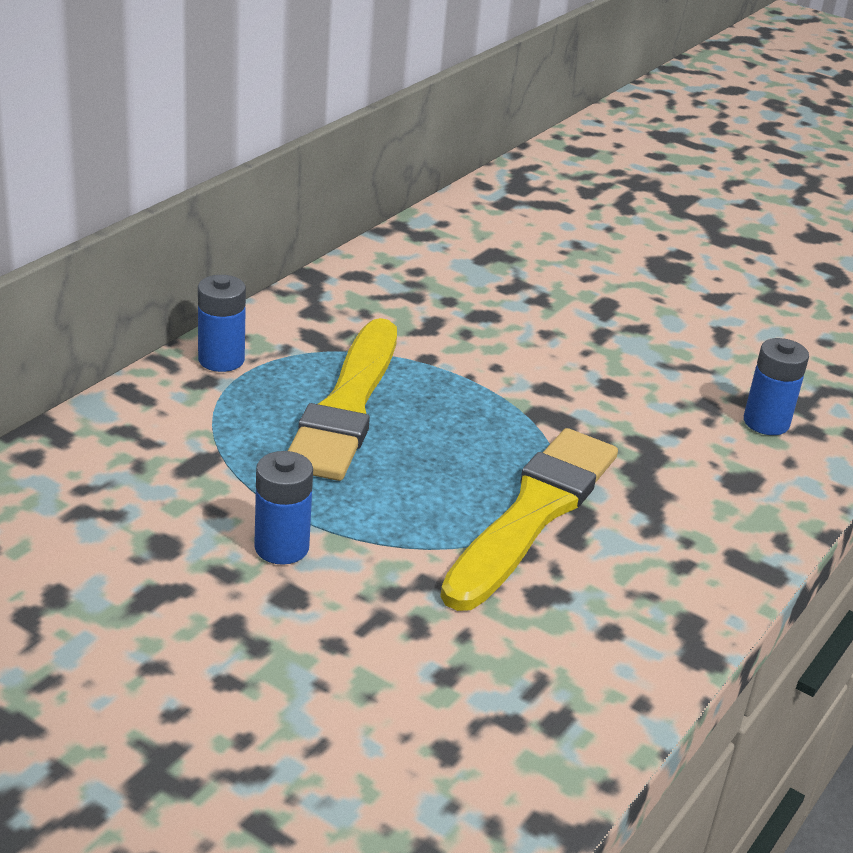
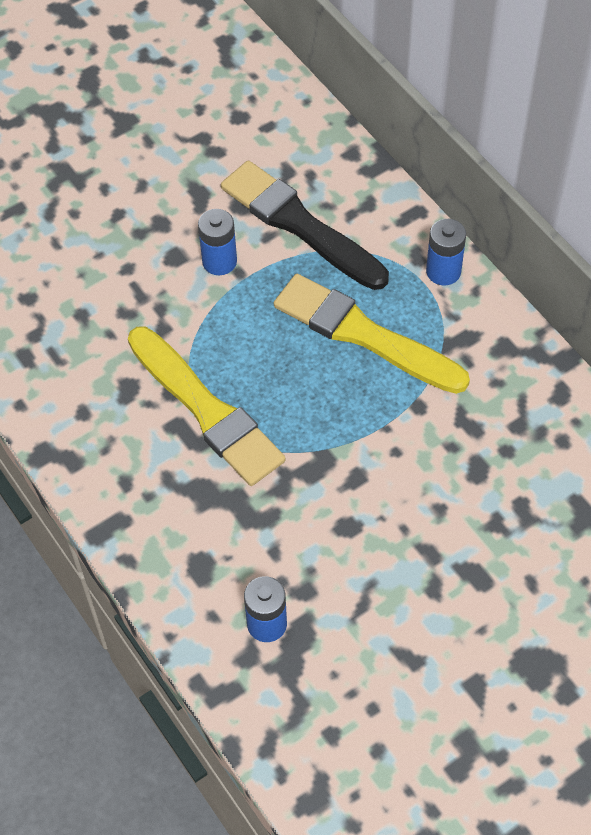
camera: 115 degrees right, 25 degrees up
(184, 483) = (299, 225): none -> black brush

